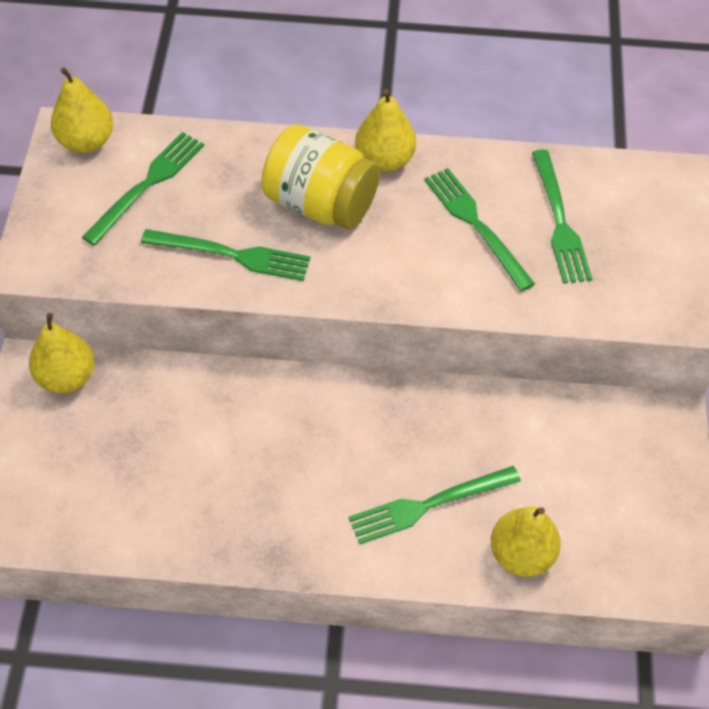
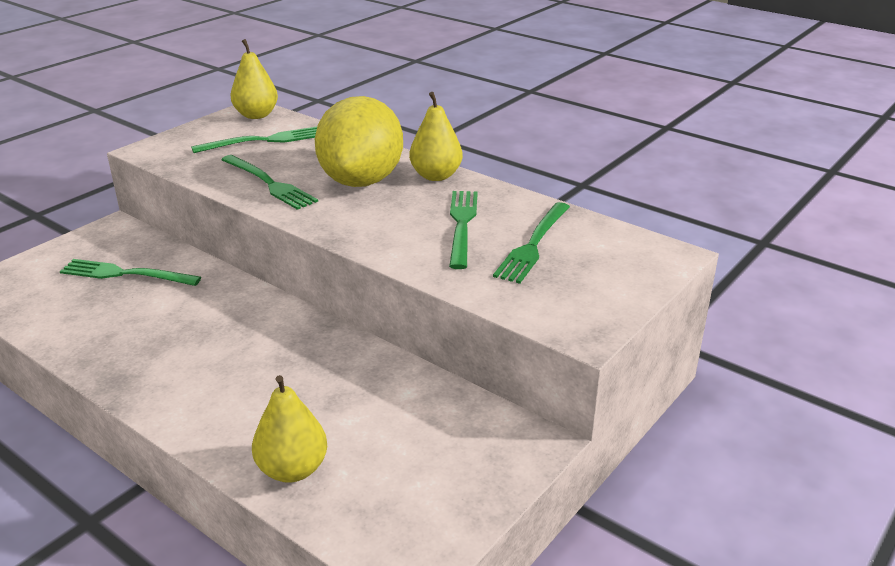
camera: 35 degrees right, 25 degrees down
(67, 377) = (125, 238): yellow pear -> none
(320, 204) = (361, 181): yellow jar -> yellow lemon
(428, 505) = (260, 403): green fork -> green fork (125, 274)

